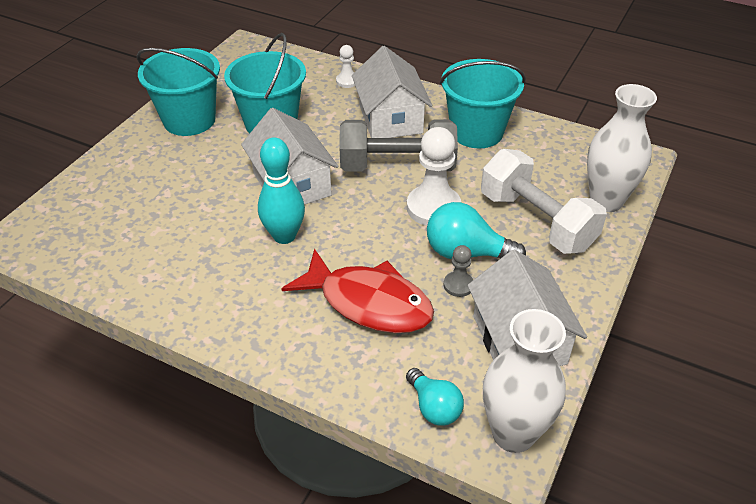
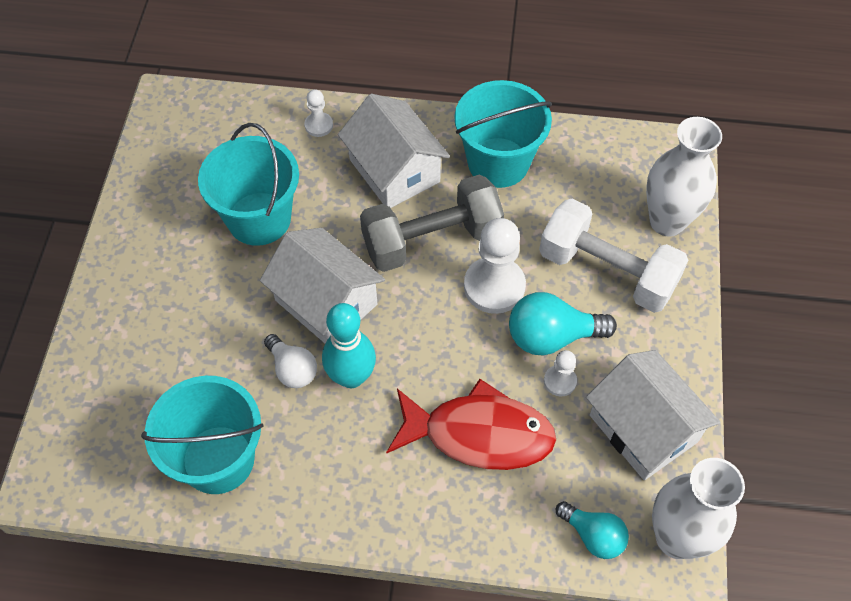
camera: 20 degrees left, 15 degrees up
(189, 120) = (157, 242): turquoise bucket -> turquoise bucket (218, 459)
(241, 219) = (292, 369): none -> white light bulb
(458, 285) = (560, 381): grey pawn -> white pawn

